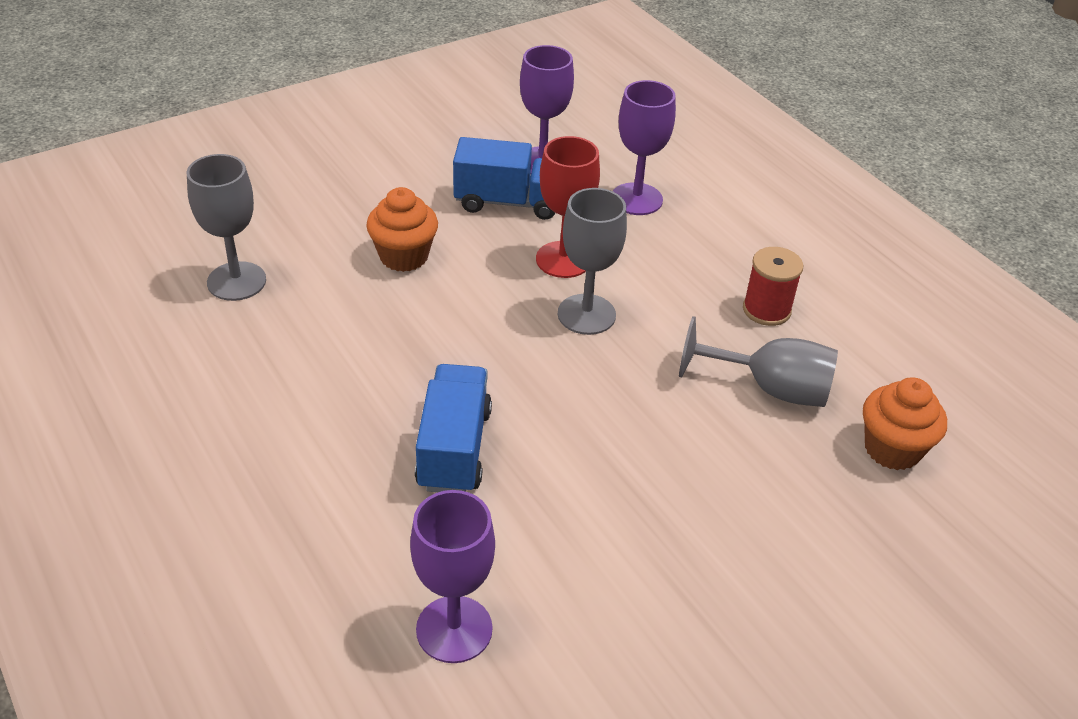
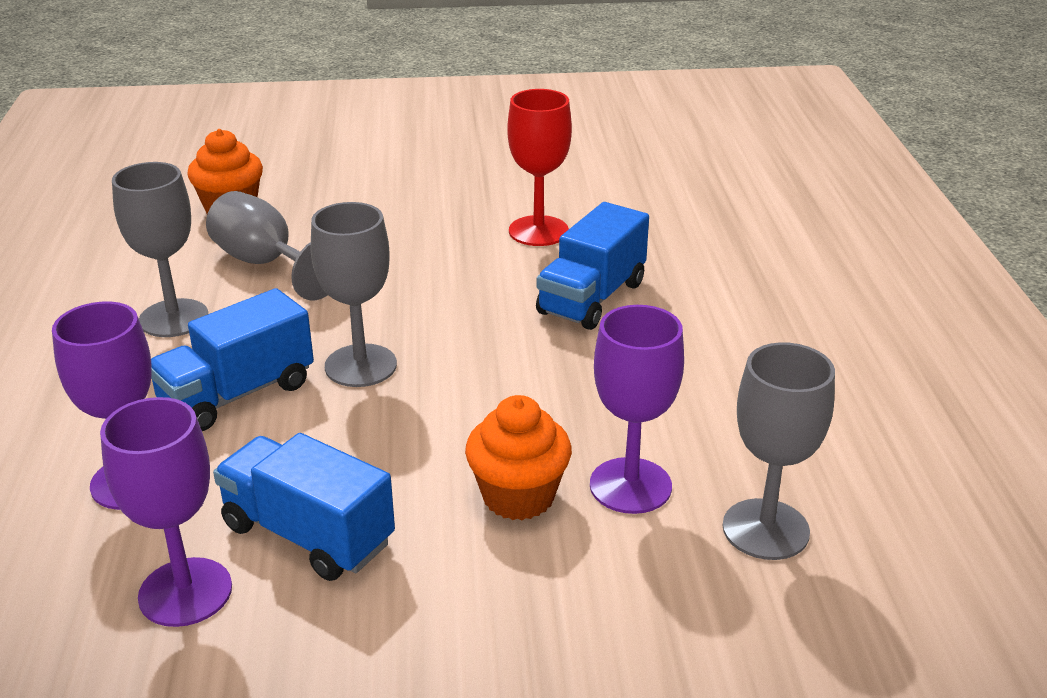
camera: 150 degrees left, 10 degrees down
(454, 629) = (660, 210): purple goblet -> purple goblet (630, 486)
(563, 260) = (321, 430): red goblet -> red goblet (538, 231)
(645, 267) = (237, 394): none -> blue truck
(766, 310) = (174, 318): red spool -> grey goblet

